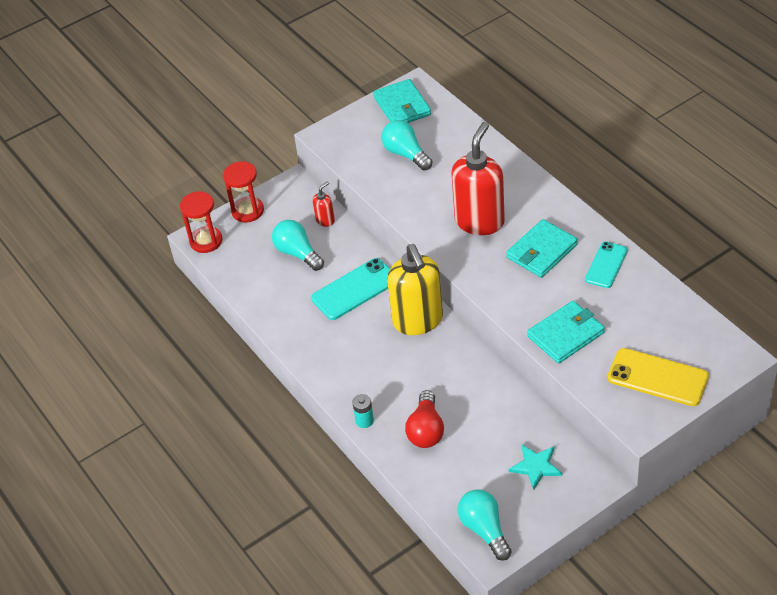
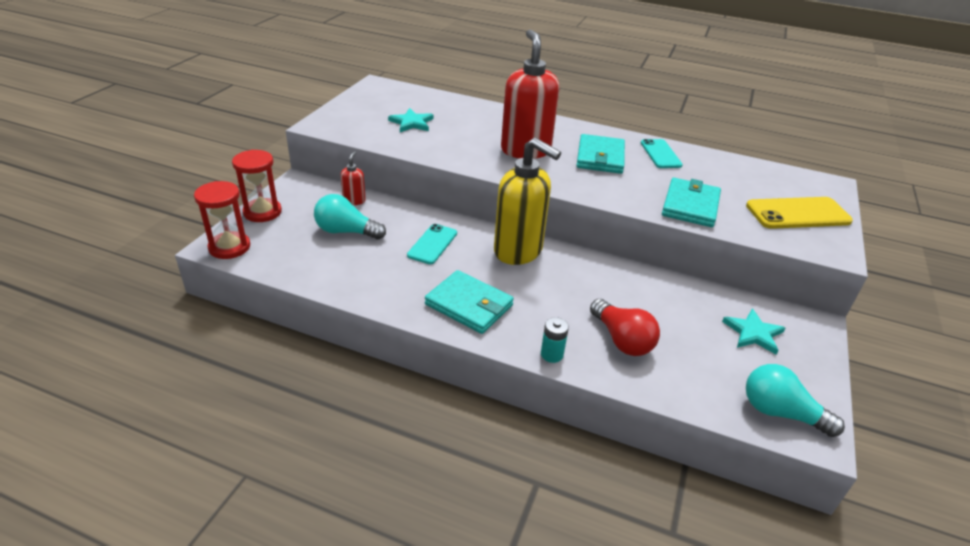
camera: 40 degrees left, 10 degrees down
(355, 289) = (432, 244): turquoise phone -> turquoise phone, size x0.65
(402, 106) = (378, 96): turquoise wallet -> turquoise wallet (469, 305)
(406, 154) = (412, 123): turquoise light bulb -> turquoise star

